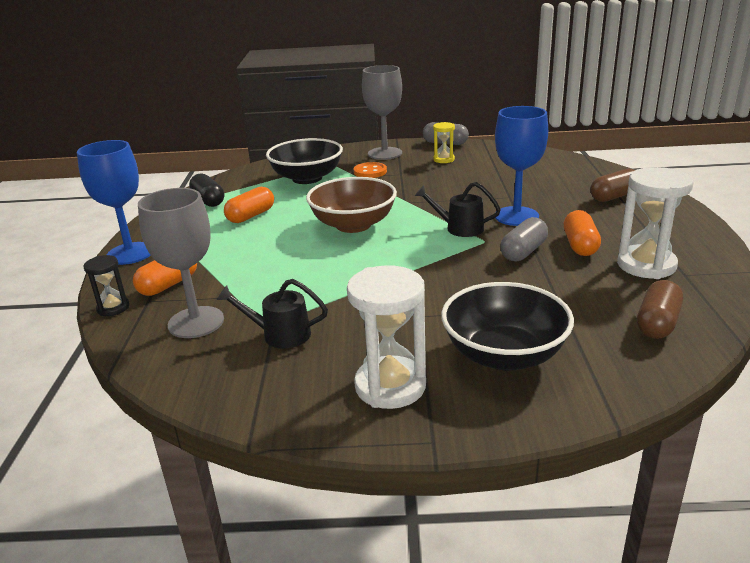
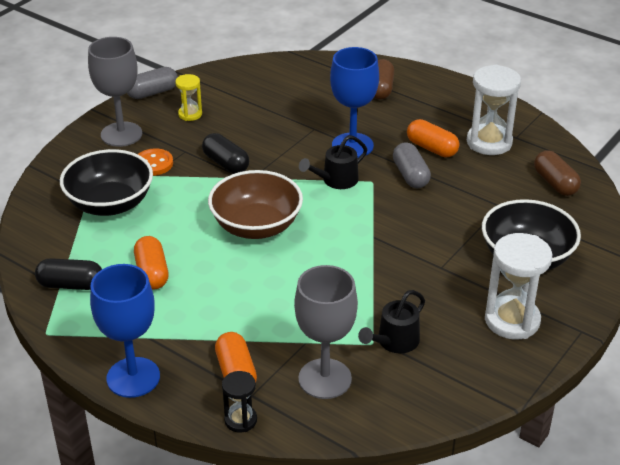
camera: 55 degrees left, 10 degrees up
(409, 189) = (226, 163): none -> black capsule

